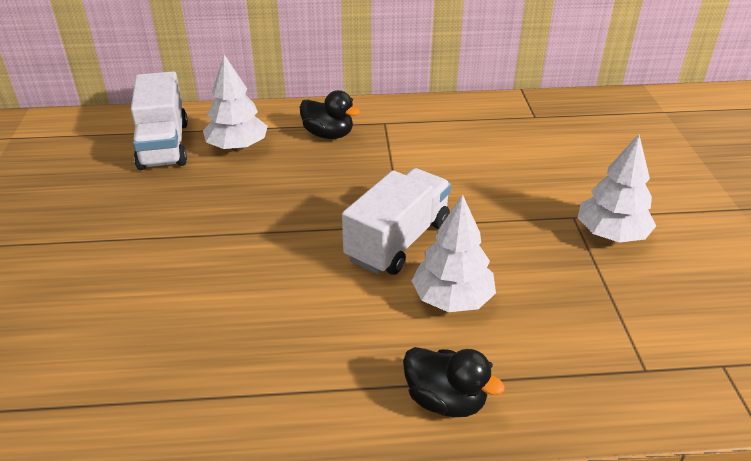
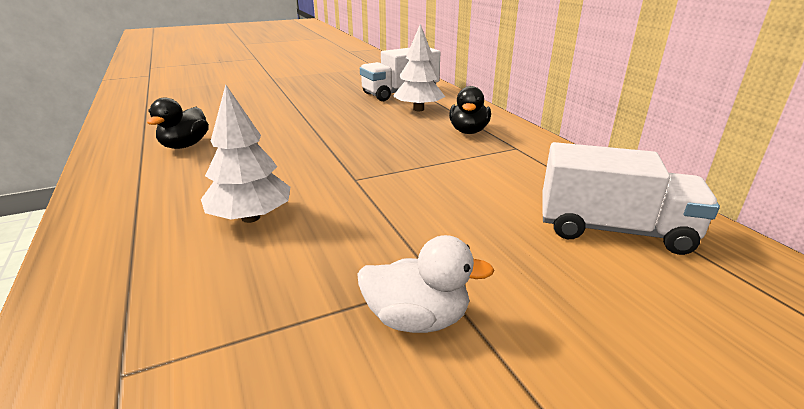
camera: 70 degrees right, 10 degrees down
(398, 241) = (330, 181): white truck -> white truck (613, 230)
(445, 400) = (110, 233): black duck -> black duck (185, 145)
(611, 234) = (417, 319): white tree -> white duck

